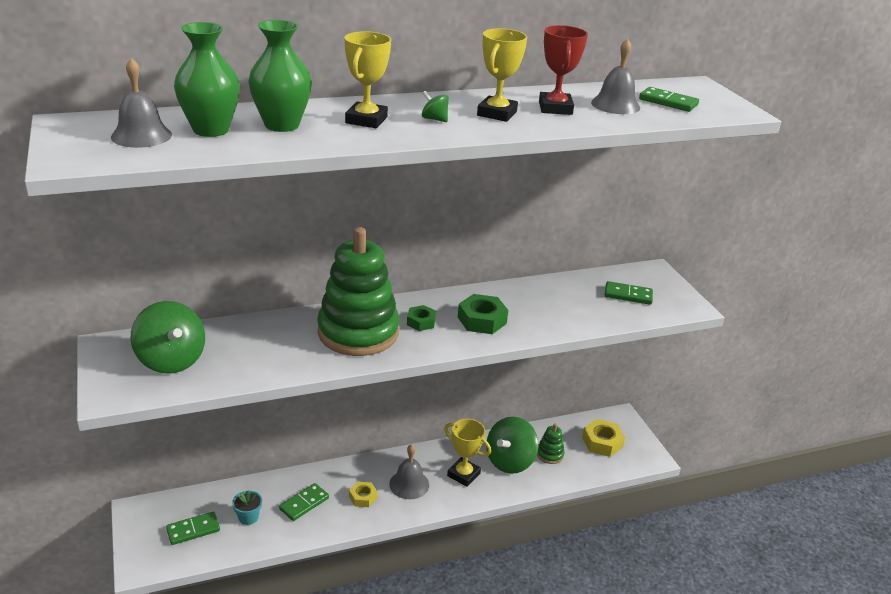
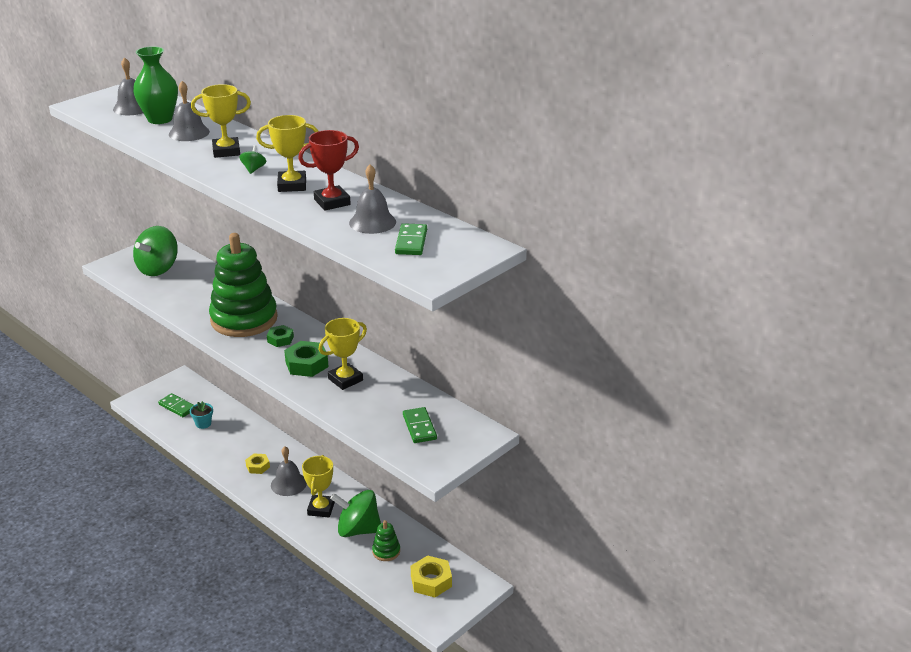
camera: 65 degrees right, 0 degrees up
(282, 125) = (189, 133): green vase -> grey bell
(304, 503) = (232, 442): green domino -> none
(526, 308) = (345, 379): none -> yellow trophy

